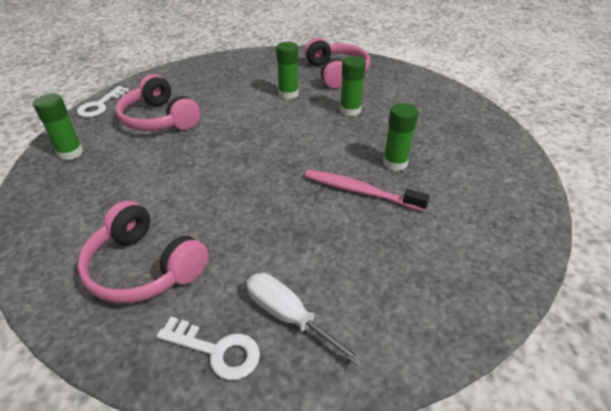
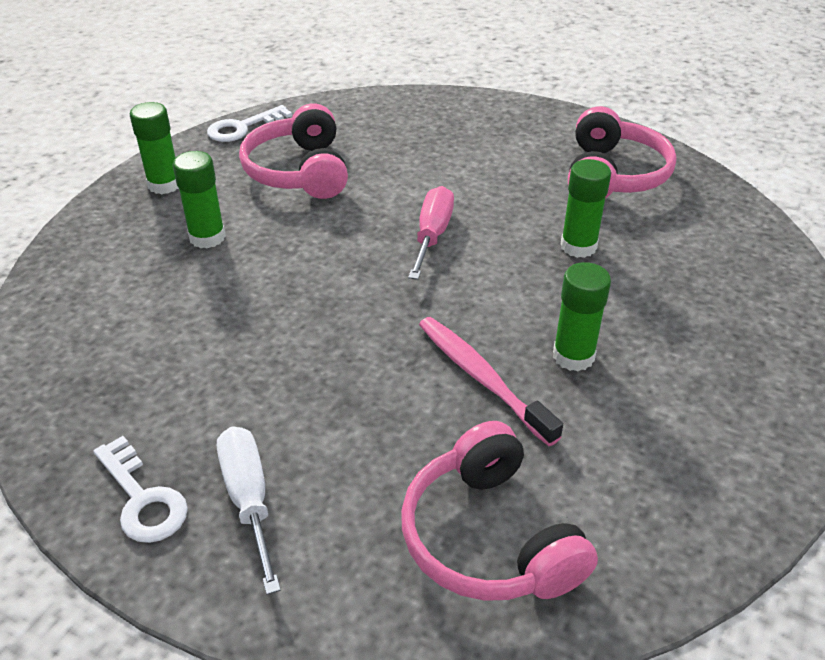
camera: 30 degrees right, 0 degrees up
(144, 267) = (140, 365): pink headphones -> pink headphones (489, 537)
(269, 129) = (432, 235): none -> pink screwdriver
(288, 94) = (505, 188): green glue stick -> green glue stick (207, 237)

